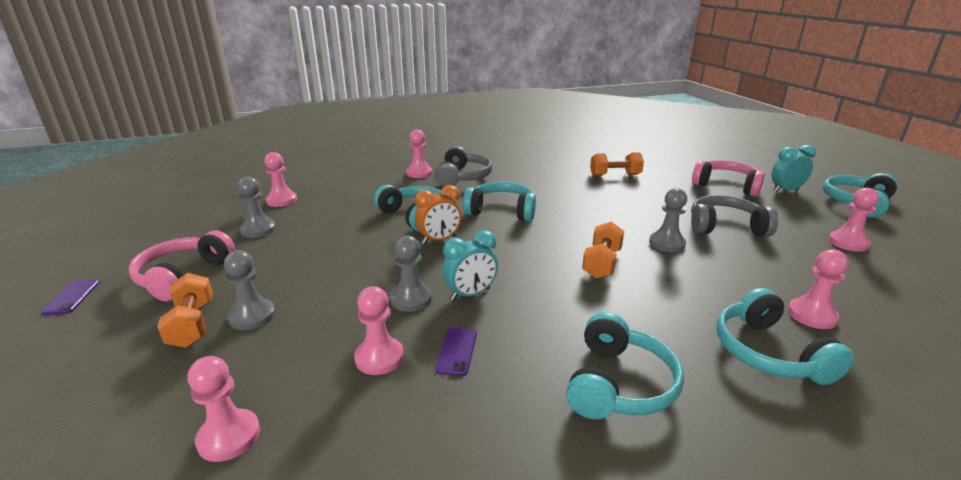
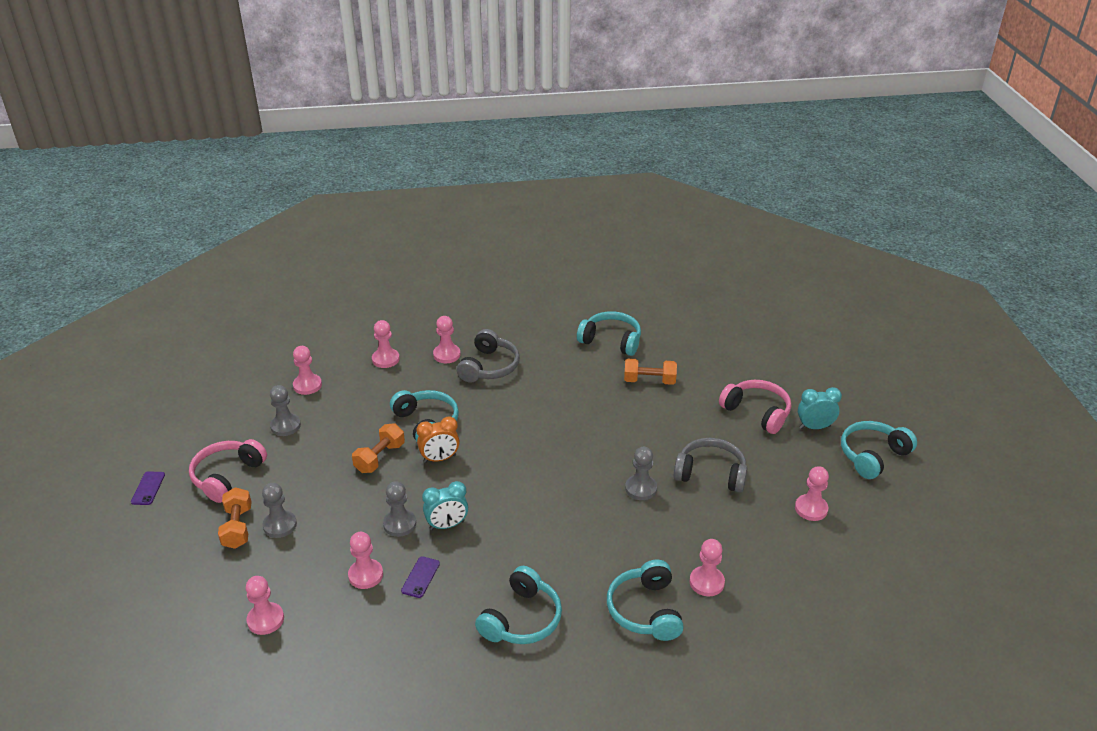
camera: 10 degrees right, 10 degrees up
(360, 179) = (385, 359): none -> pink pawn
(501, 211) = (509, 426): turquoise headphones -> turquoise headphones (611, 341)
(602, 263) = (569, 505): orange dumbbell -> orange dumbbell (380, 458)

